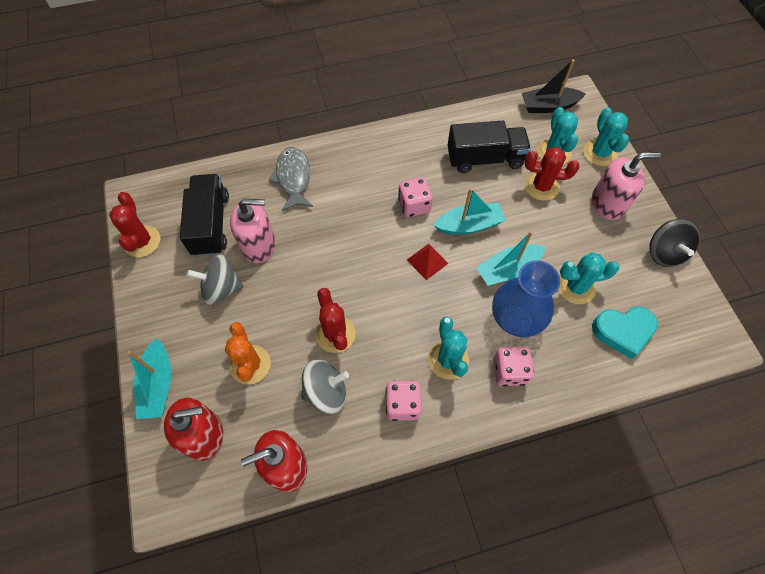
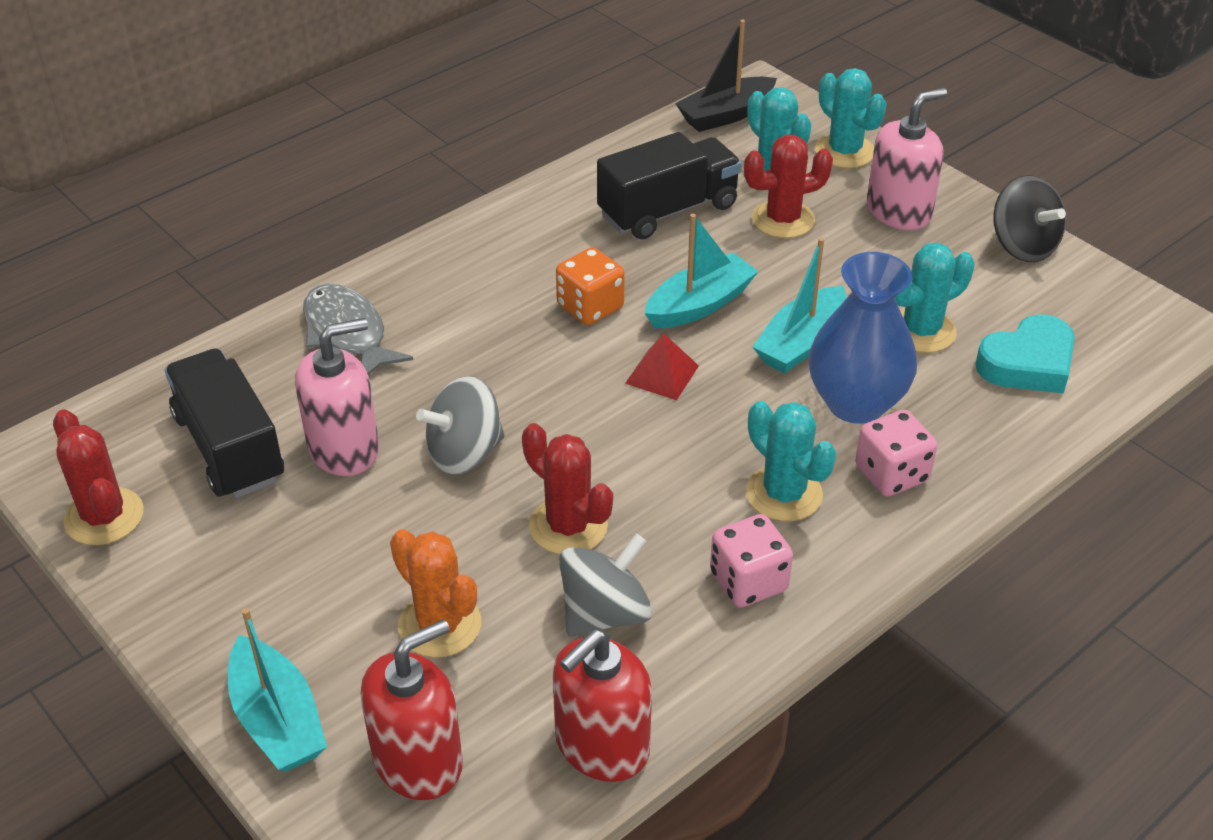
camera: 25 degrees left, 20 degrees down
(221, 288) = (312, 534): grey spinning top -> grey spinning top (464, 453)
(414, 206) = (590, 307): pink dice -> orange dice

